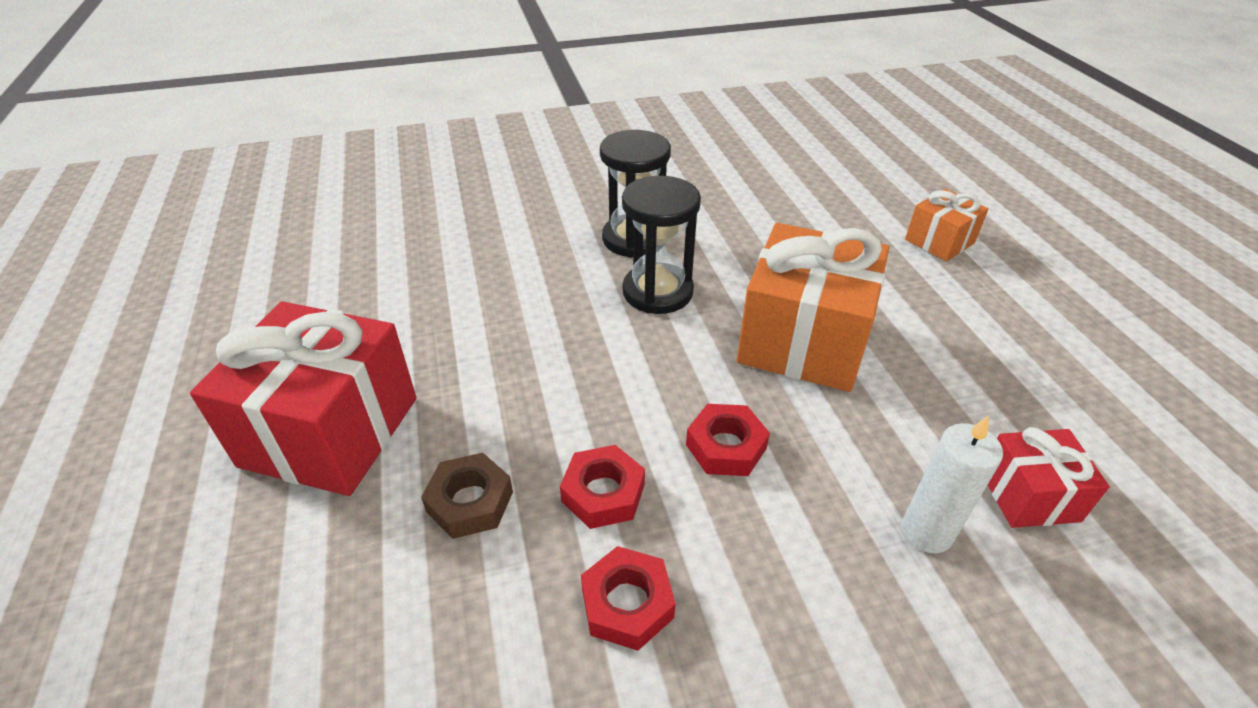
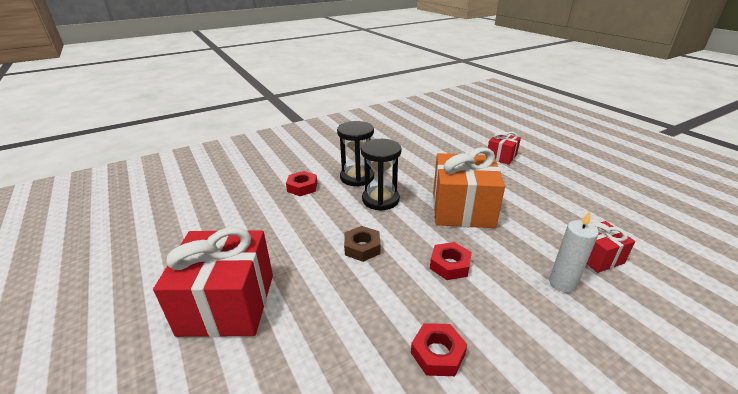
camera: 15 degrees left, 10 degrees down
(470, 502) = (327, 322): brown nut -> brown nut (362, 247)
(603, 493) = (398, 301): red nut -> red nut (302, 187)
(939, 241) = (501, 156): orange gift -> red gift

